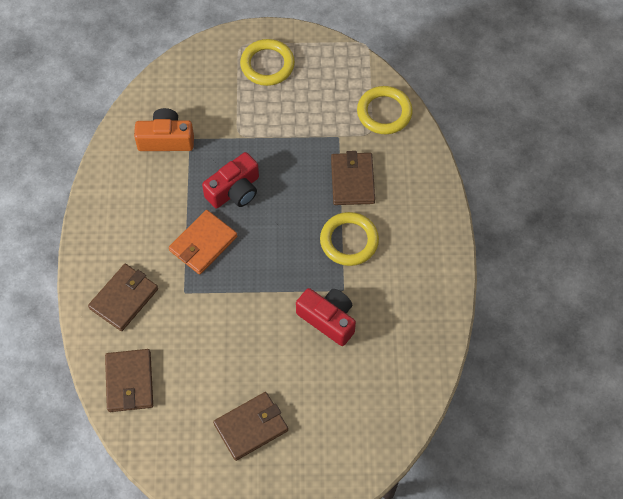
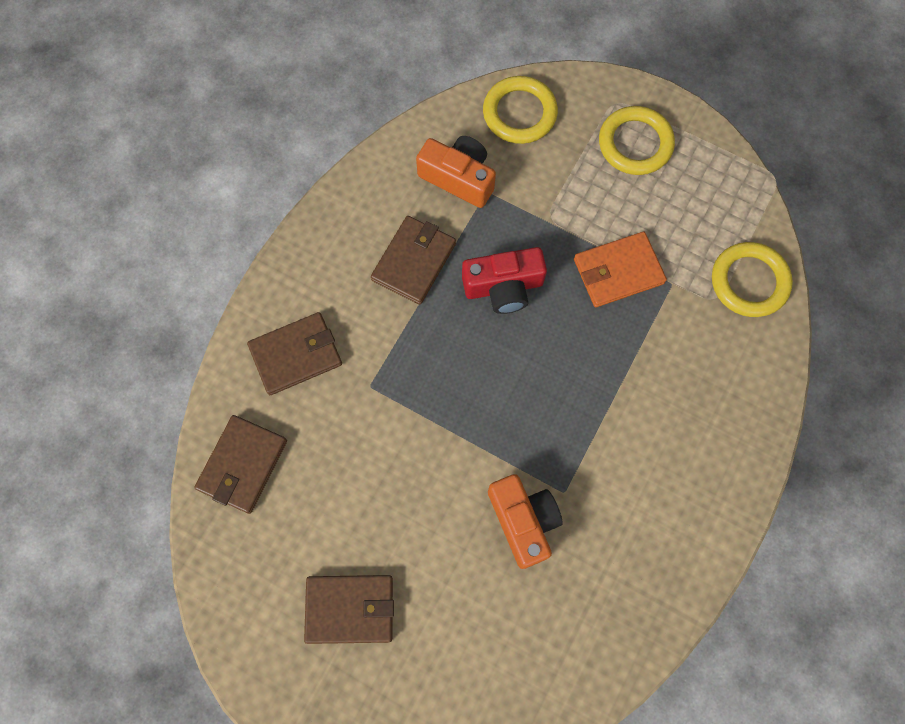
camera: 30 degrees right, 10 degrees up
(203, 244) = (427, 336): orange wallet -> orange wallet (618, 271)
(328, 319) = (523, 521): red camera -> orange camera
(349, 241) = (608, 430): yellow ring -> yellow ring (519, 113)
(352, 180) = (657, 352): brown wallet -> brown wallet (414, 261)

